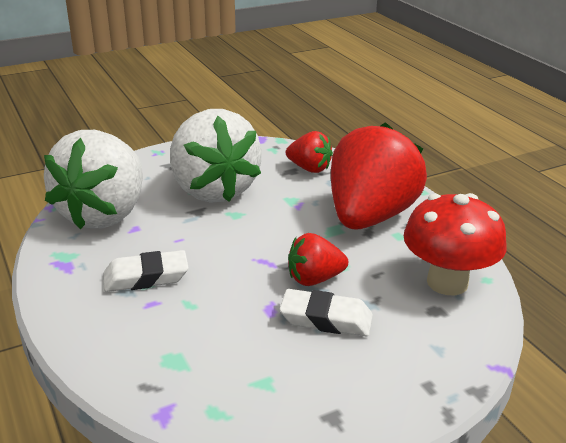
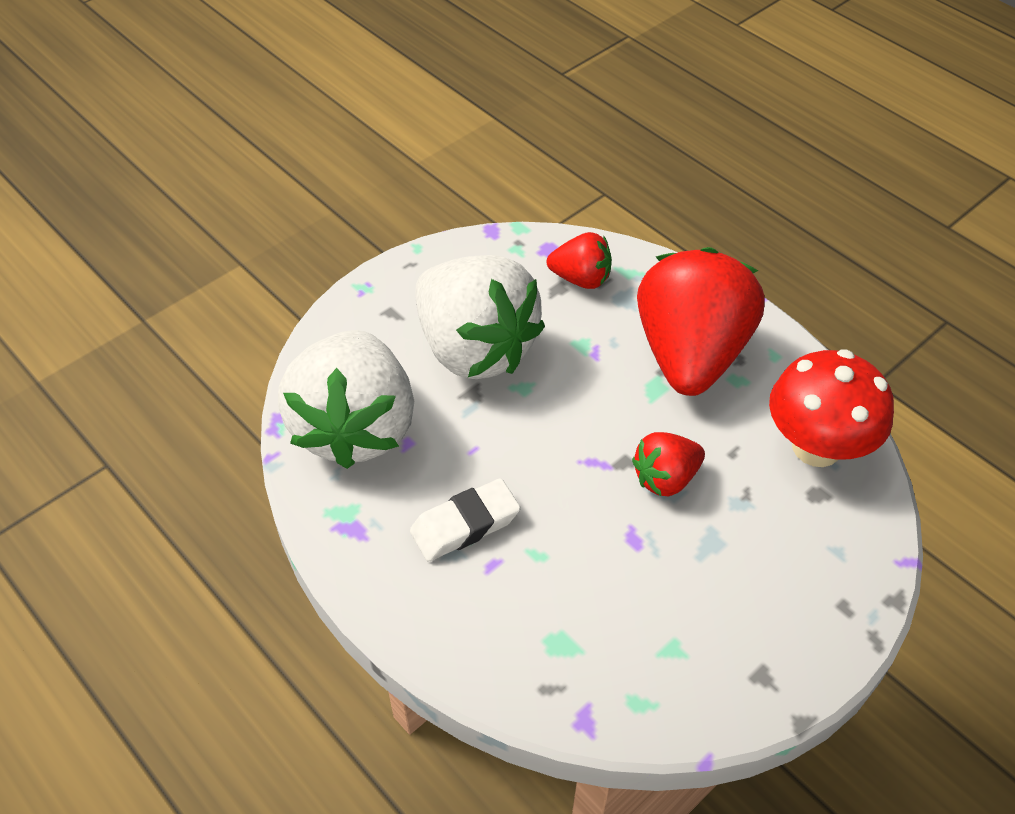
camera: 15 degrees left, 20 degrees up
(326, 319) = (703, 538): white eraser -> none

